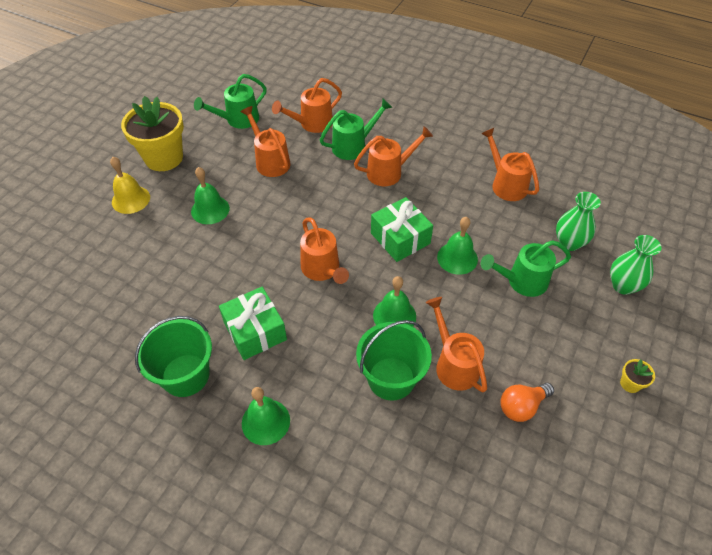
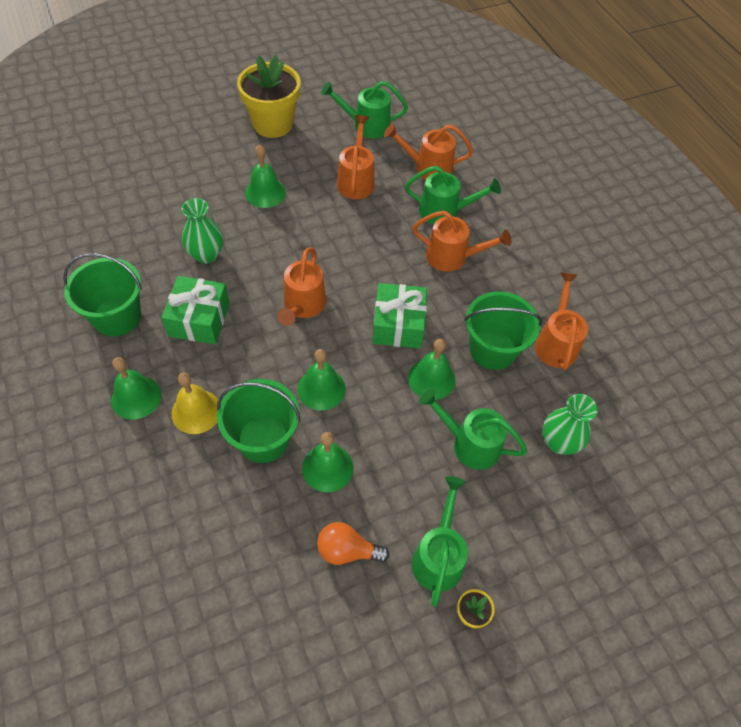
camera: 35 degrees right, 5 degrees up
(131, 199) = (214, 145): yellow bell -> yellow bell (196, 411)
(453, 364) = (327, 468): orange watering can -> green bell
(474, 214) = (492, 349): none -> green bucket
(576, 364) = (438, 555): none -> green watering can
(623, 285) = (569, 523): green vase -> green vase (206, 255)

